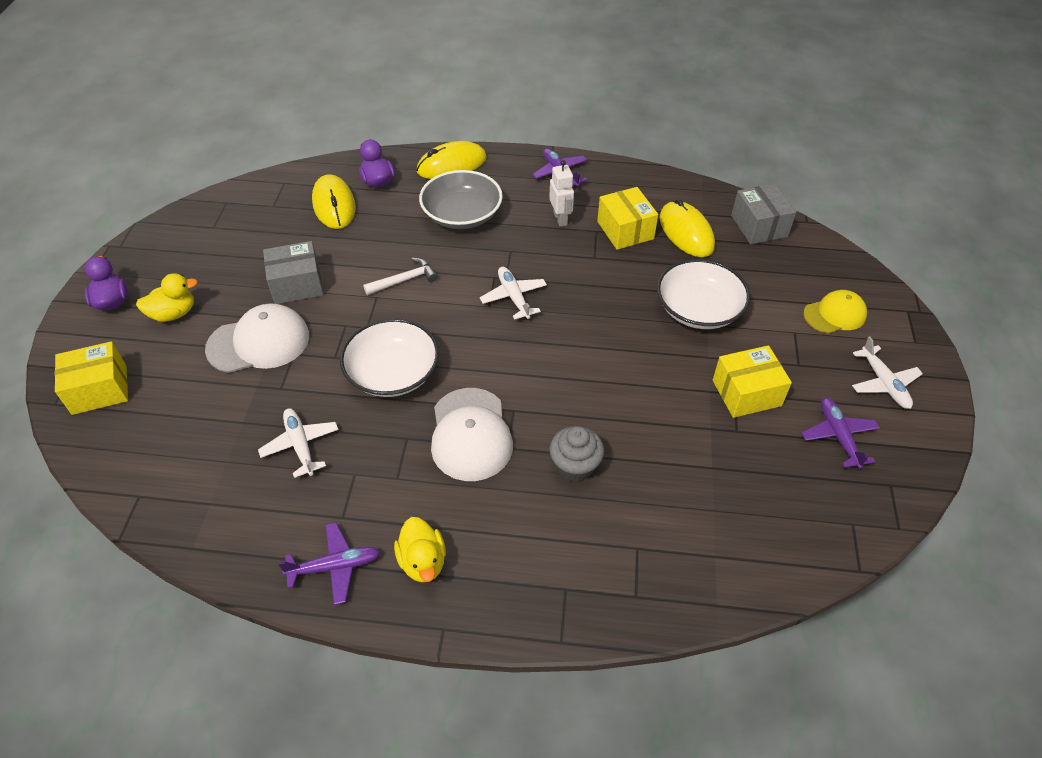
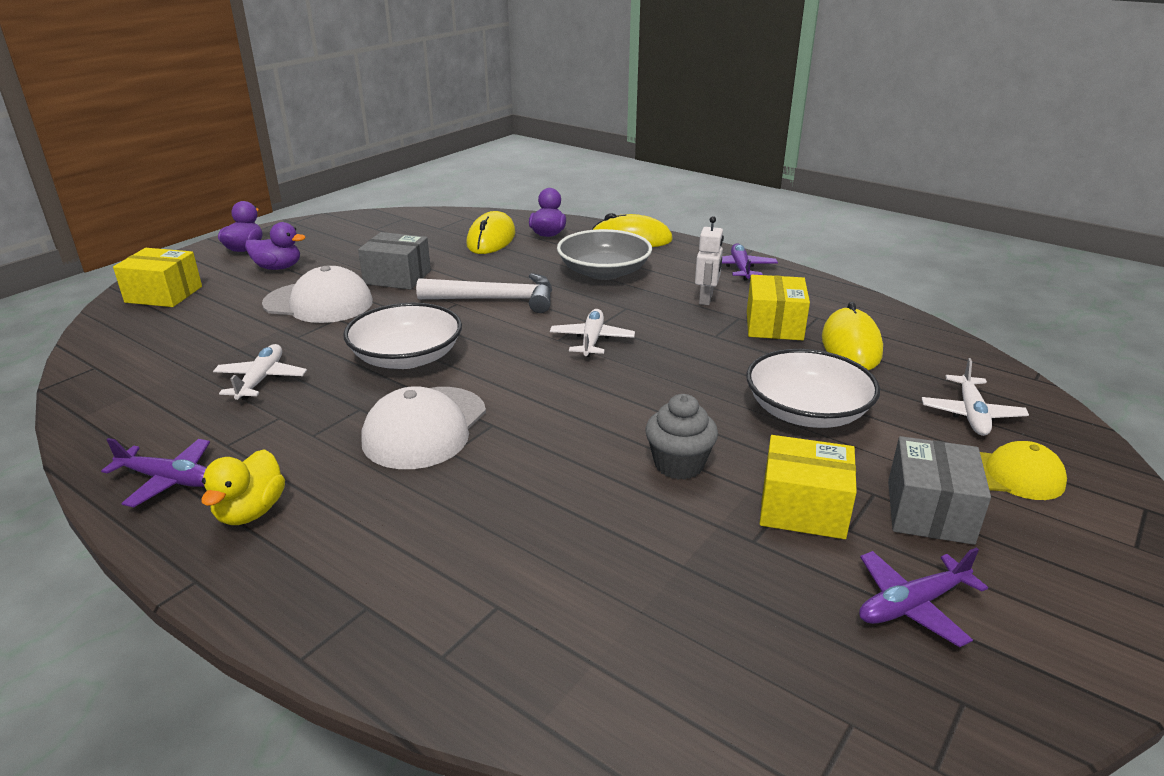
camera: 30 degrees right, 20 degrees down
(173, 313) = (278, 267): yellow duck -> purple duck
(404, 280) = (496, 299): white hammer -> white hammer, size x1.65
(575, 466) = (506, 496): grey cupcake -> grey cupcake (679, 464)
(759, 226) = (958, 365): grey box -> grey box (929, 511)
(838, 436) = (912, 605): purple plane -> purple plane turned 135 degrees counterclockwise
(884, 383) = (1042, 573): white plane -> white plane (971, 414)

